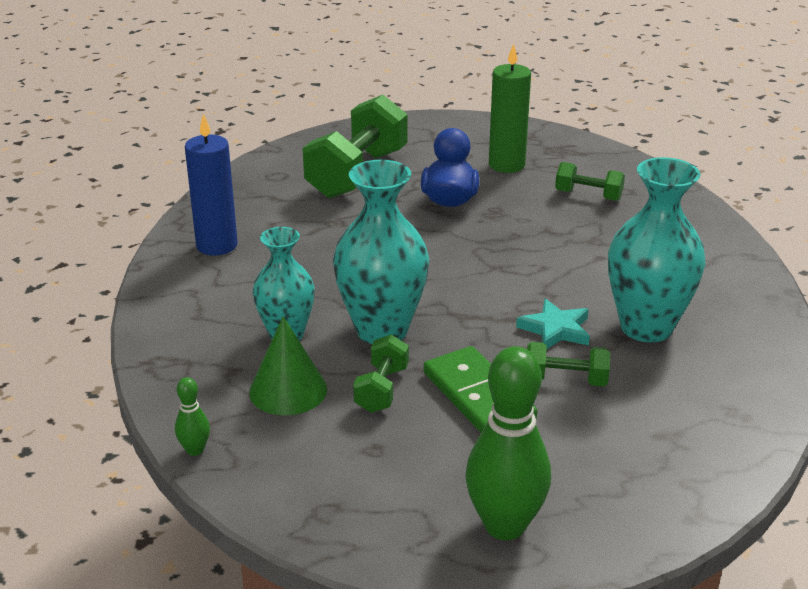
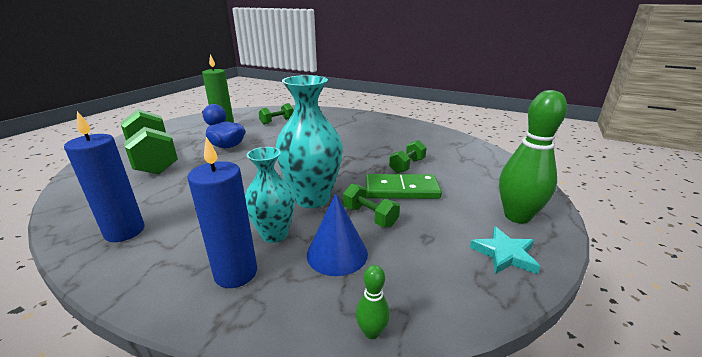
camera: 60 degrees left, 5 degrees down
(211, 340) = (236, 273): none -> blue candle
(288, 390) = (337, 253): green cone -> blue cone
(555, 329) = (366, 156): turquoise star -> turquoise star (504, 254)
(646, 327) = (384, 140): turquoise vase -> none

